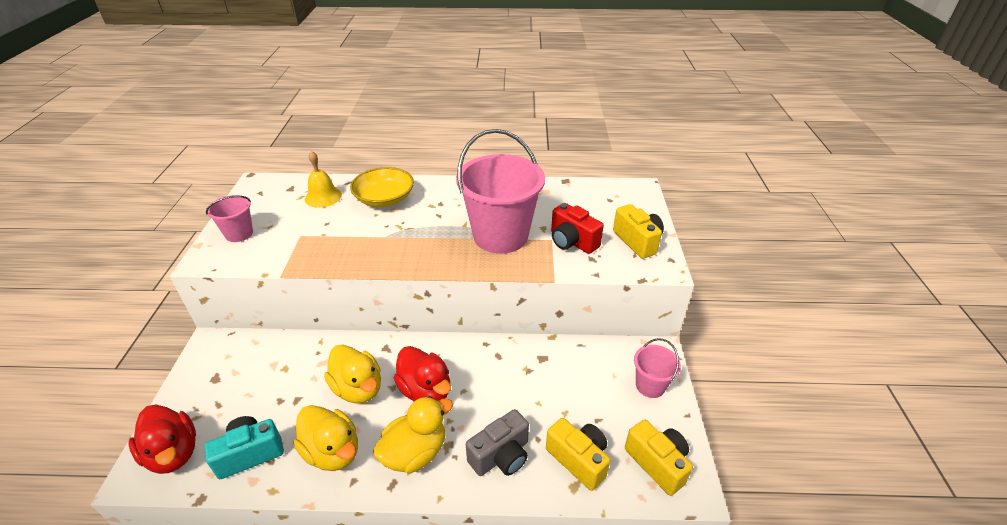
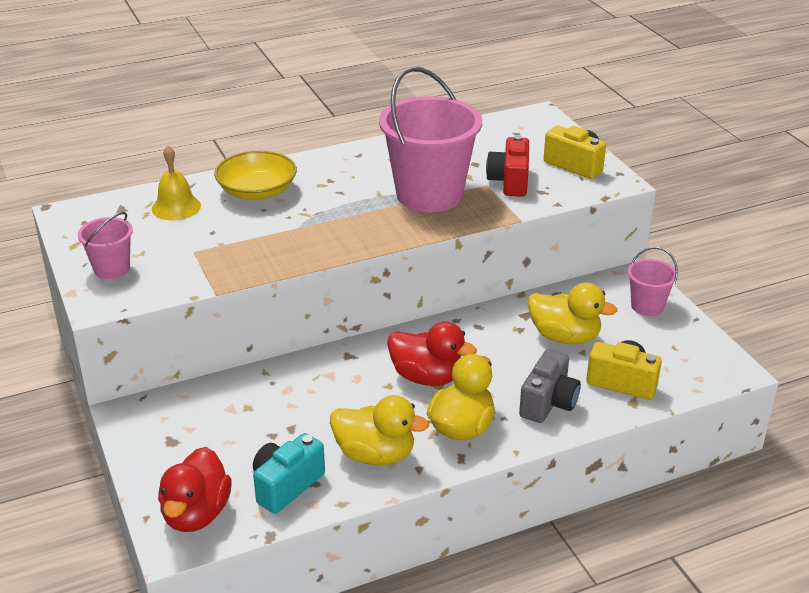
camera: 25 degrees left, 5 degrees down
(173, 453) = (196, 514): red duck -> red duck turned 75 degrees clockwise
(358, 388) = (352, 398): yellow duck -> yellow duck (564, 337)
(572, 242) = (509, 181): red camera -> red camera turned 75 degrees clockwise
(657, 463) = (693, 362): yellow camera -> none

